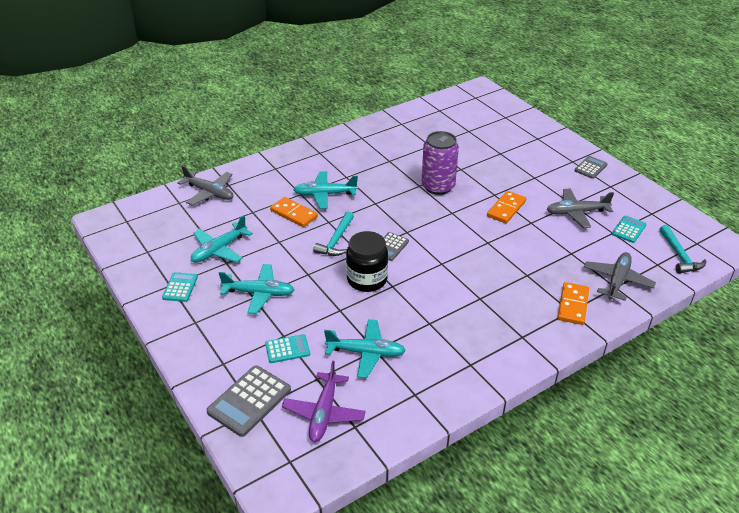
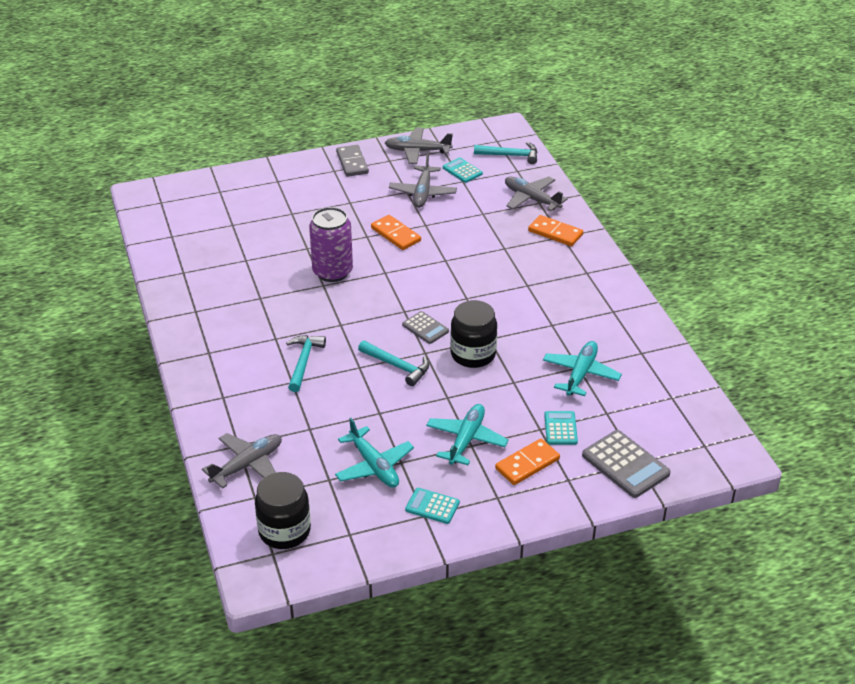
camera: 75 degrees left, 0 degrees up
(147, 222) = (284, 531): none -> black jar
(294, 214) = (330, 393): orange domino -> orange domino (527, 464)
(324, 194) = (303, 362): turquoise plane -> turquoise hammer
(324, 413) = (652, 415): purple plane -> none
(590, 168) = (352, 163): grey calculator -> grey domino
(637, 198) = (417, 151): none -> grey plane

